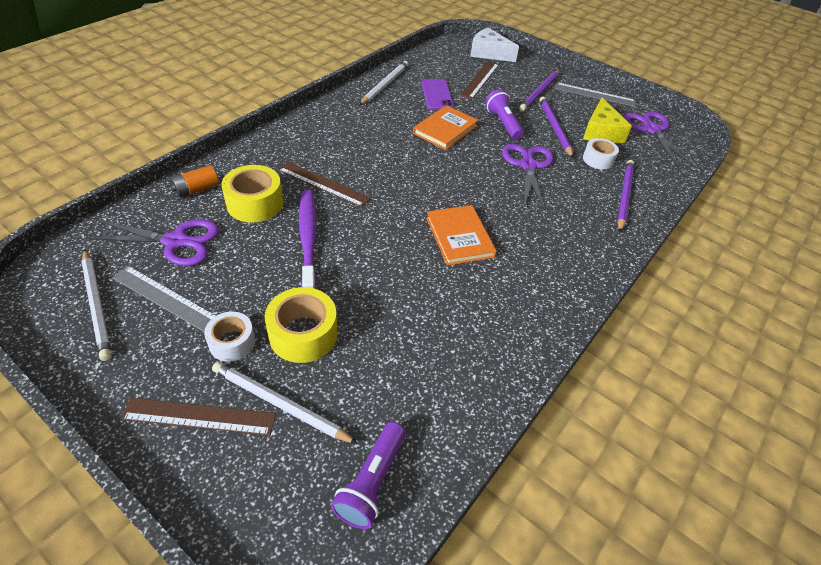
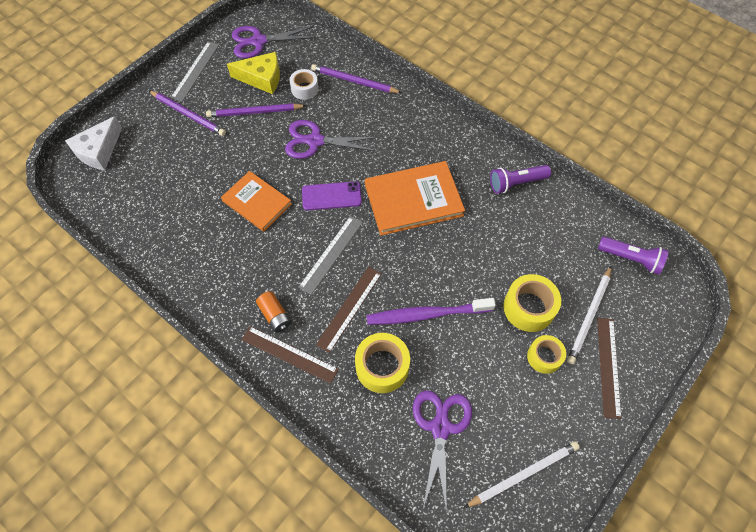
camera: 85 degrees left, 15 degrees up
(165, 298) = (508, 419): grey ruler -> grey ruler (331, 254)
(197, 189) = (363, 427): orange battery -> orange battery (275, 315)
(232, 342) = (544, 357): white tape -> yellow tape
(385, 85) = (164, 258): white pencil -> none
(437, 95) = (189, 207): purple phone -> purple phone (331, 196)
(459, 237) = (413, 200): orange book -> orange book, size x1.50
(480, 79) = (159, 165): brown ruler -> brown ruler (289, 354)
(503, 123) = (246, 153): purple flashlight -> purple flashlight (516, 183)

